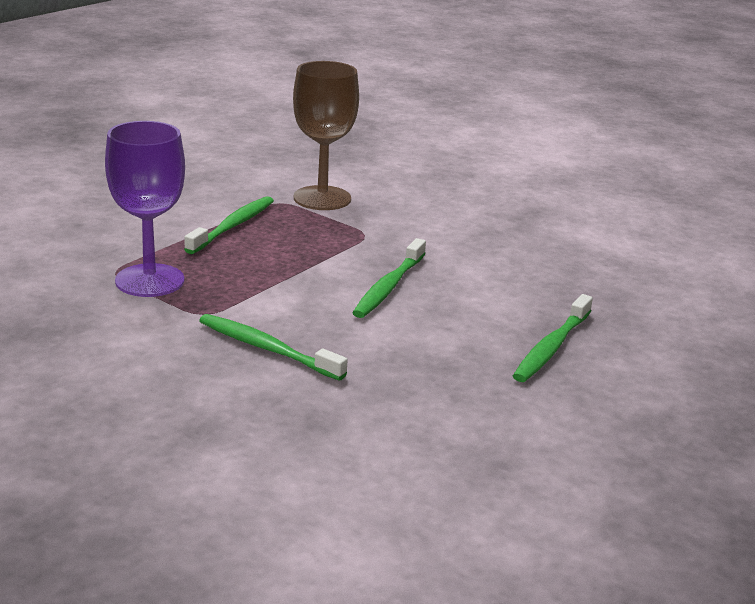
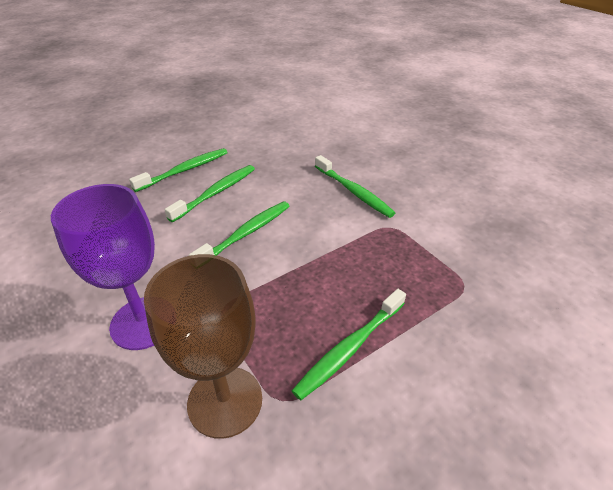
camera: 160 degrees left, 15 degrees up
(149, 281) = (433, 268): purple goblet -> purple goblet (143, 322)
(470, 324) = (216, 193): none -> green toothbrush

